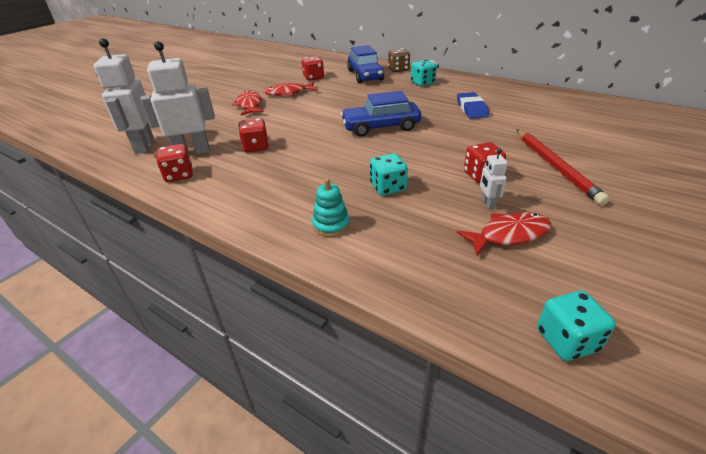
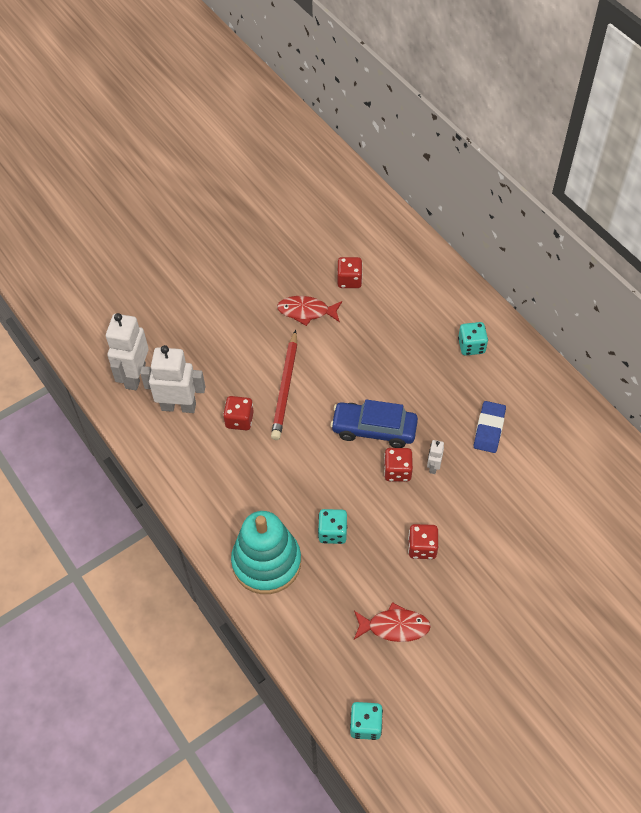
camera: 20 degrees right, 20 degrees up
(179, 175) = (161, 443): red dice -> red dice (397, 471)
(249, 105) = (255, 326): red fish -> none
(331, 225) = (266, 562): turquoise stacking toy -> turquoise stacking toy, size x2.24
(365, 75) = (414, 298): blue car -> none
(398, 69) = (462, 297): brown dice -> none
(487, 204) = (402, 586): white robot -> white robot (433, 466)
(555, 167) = (496, 561): red pencil -> red pencil (285, 387)

